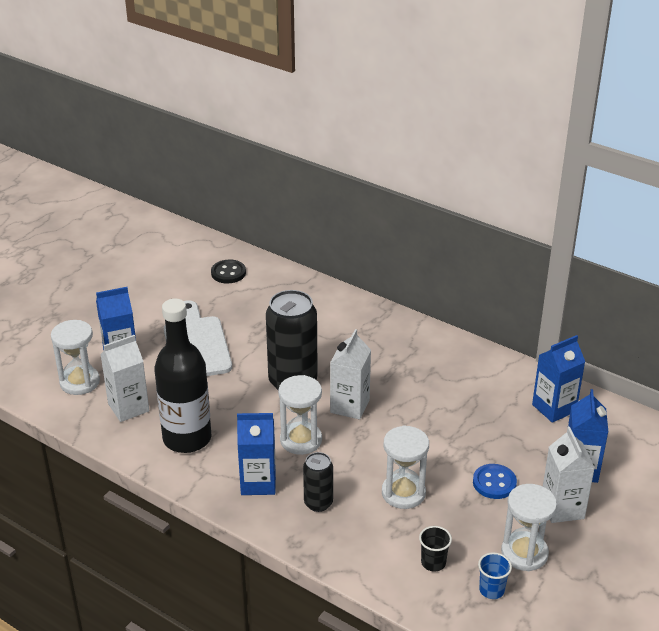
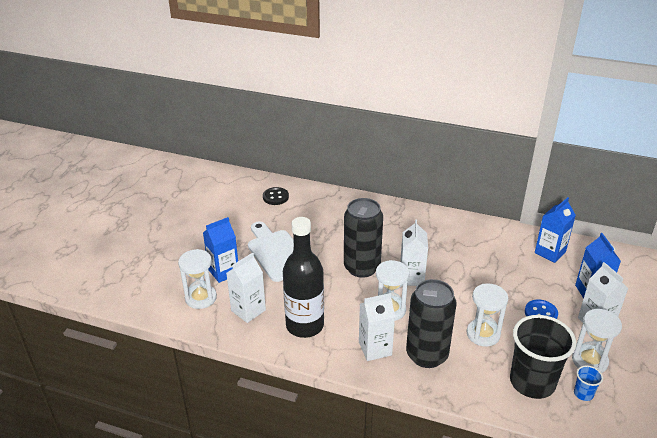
camera: 15 degrees left, 0 degrees up
(258, 483) = (375, 348): blue carton -> white carton
(318, 503) = (427, 355): black can -> black can, size x1.89
(433, 562) = (532, 382): black cup -> black cup, size x2.37

